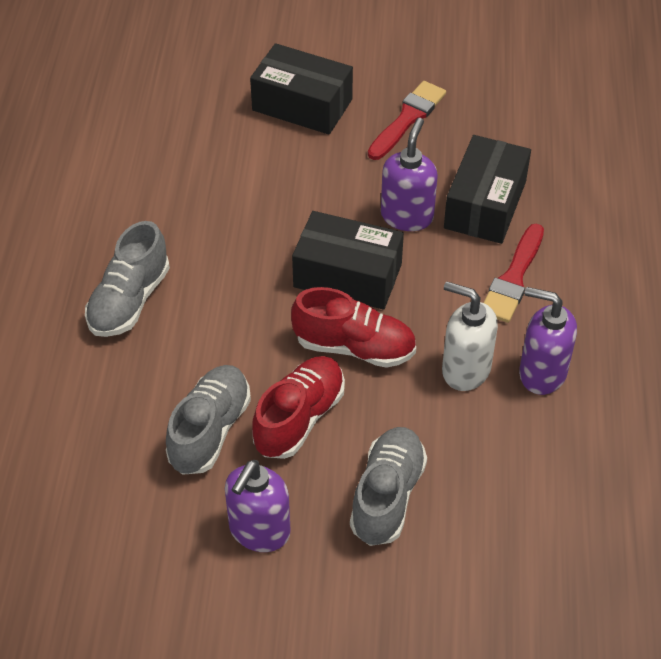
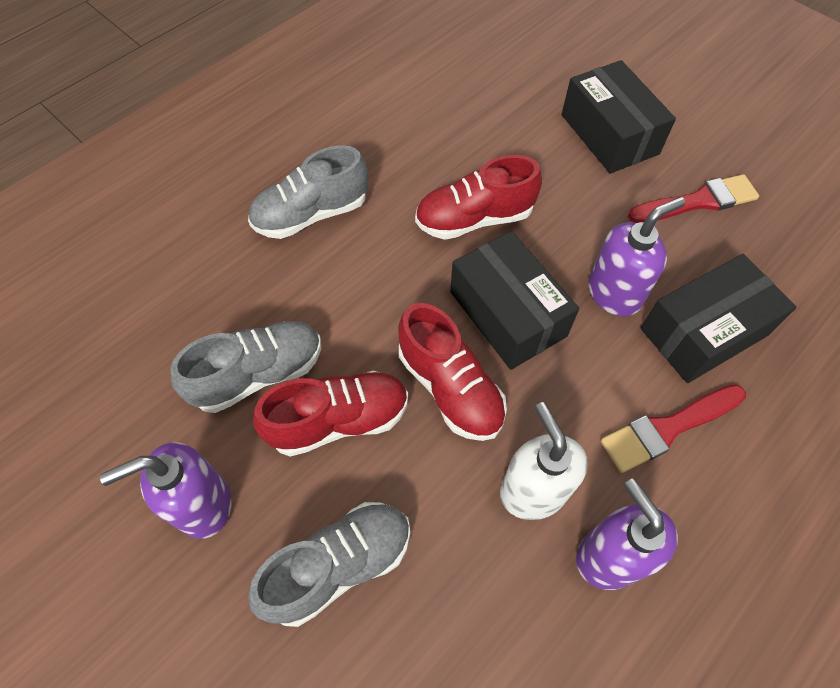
camera: 40 degrees right, 10 degrees up
(261, 226) = (474, 219): none -> red shoe

